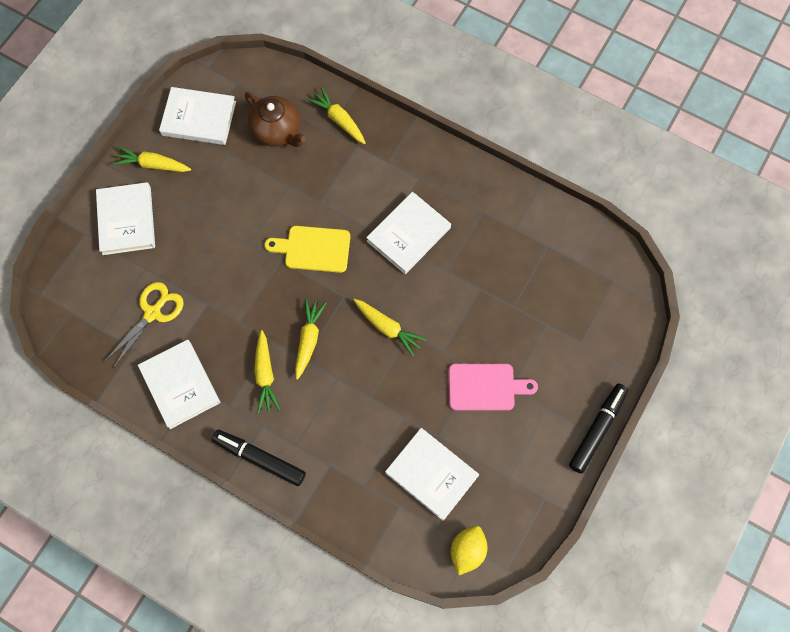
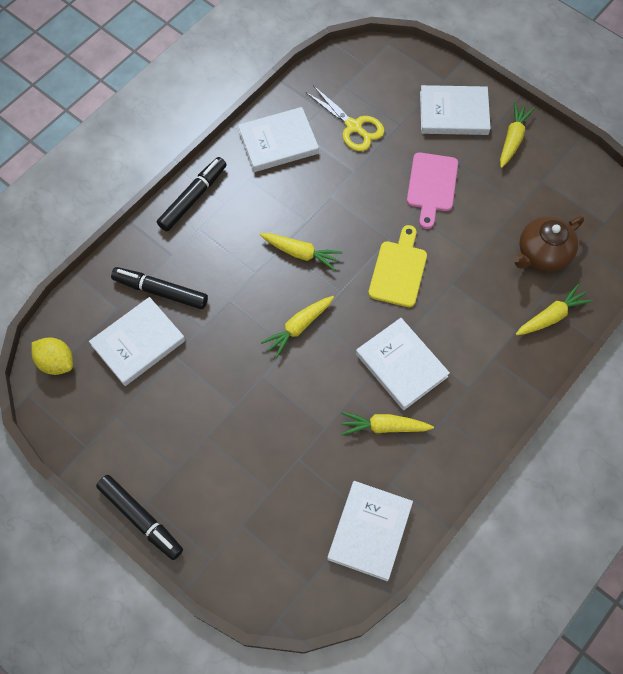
camera: 100 degrees right, 5 degrees down
(199, 118) = (564, 183): white book -> white book (370, 531)
(265, 375) = (272, 211): yellow carrot -> yellow carrot (384, 427)
(372, 466) = (160, 291): none -> black marker
(485, 387) = (214, 411): pink cutting board -> pink cutting board (432, 186)

